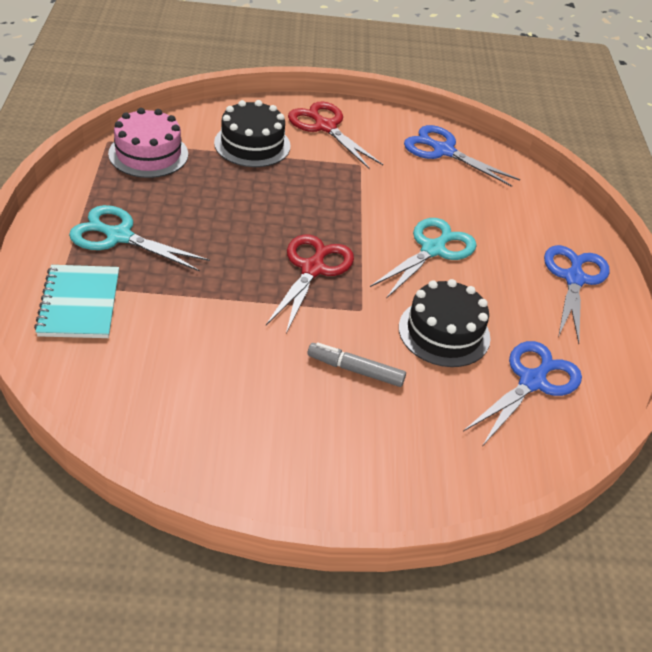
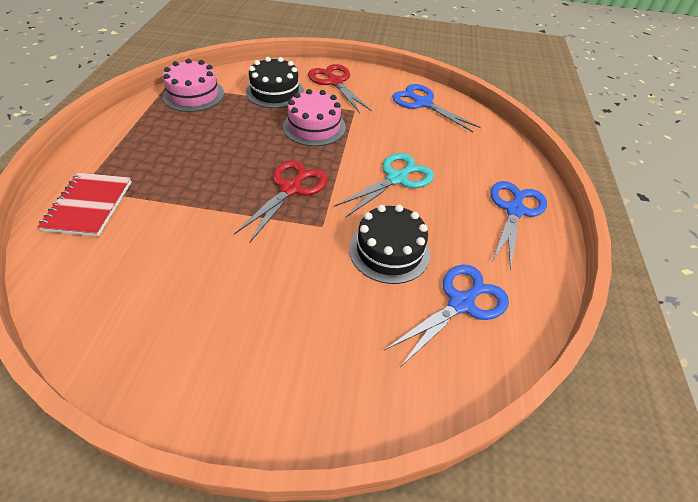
camera: 10 degrees right, 5 degrees up
(79, 304) = (89, 206): turquoise notebook -> red notebook
(118, 236) = (144, 154): turquoise scissors -> none
(317, 189) = (314, 127): none -> pink cake
(355, 370) = (300, 280): grey marker -> none

